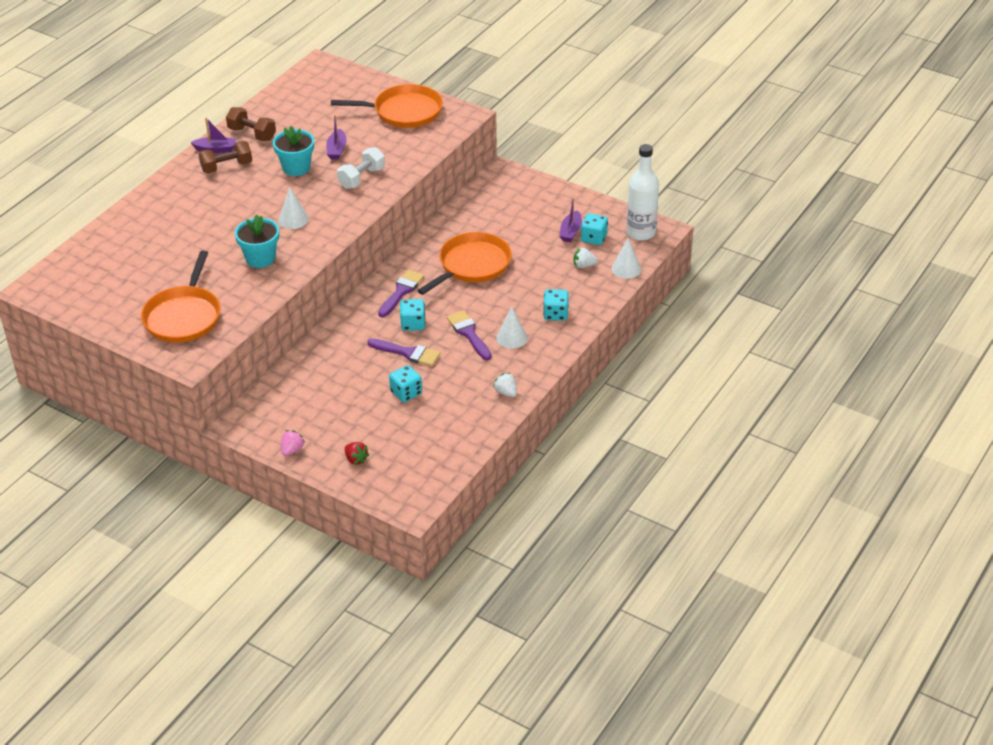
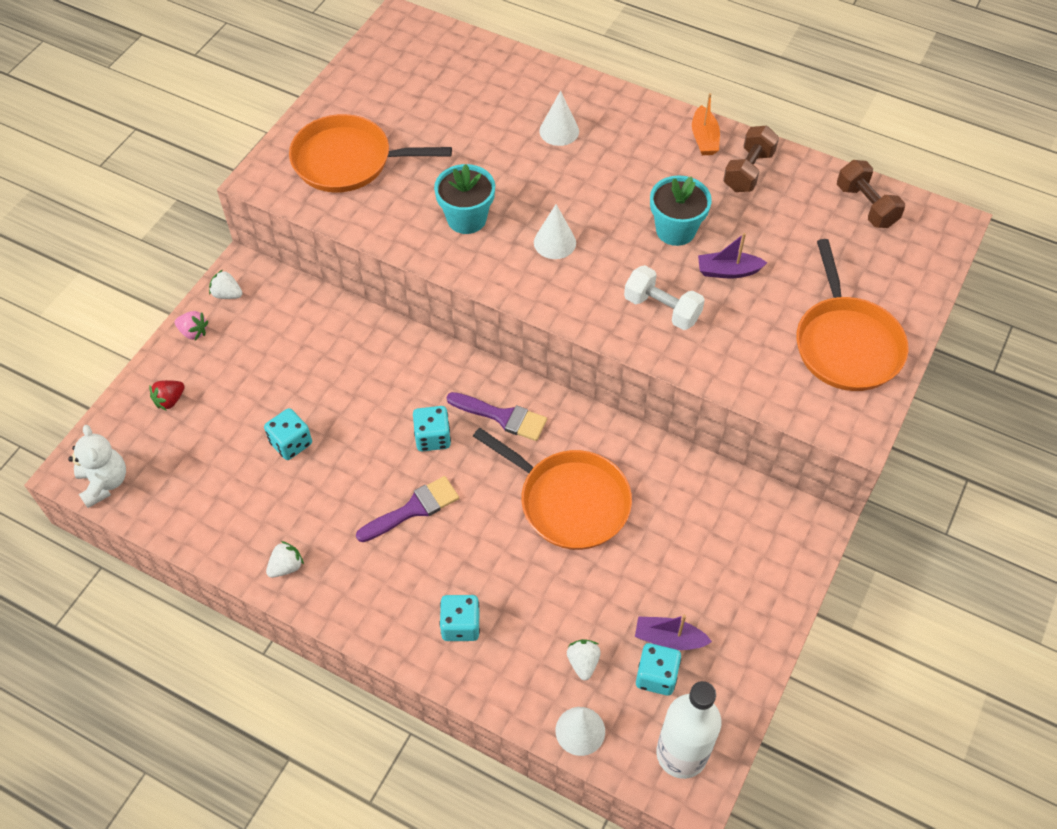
camera: 85 degrees right, 15 degrees up
(216, 149) = (704, 138): purple boat -> orange boat
(226, 167) = (665, 155): brown dumbbell -> brown dumbbell (866, 206)
(258, 432) = (227, 294): none -> white strawberry
(407, 353) = (372, 437): purple brush -> none
(425, 490) = (104, 483): none -> white teddy bear
(512, 338) = (404, 566): white cone -> white cone (559, 131)

